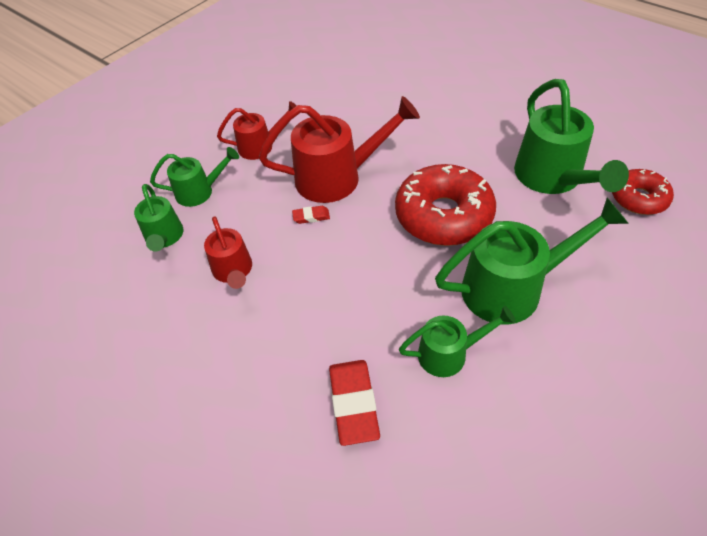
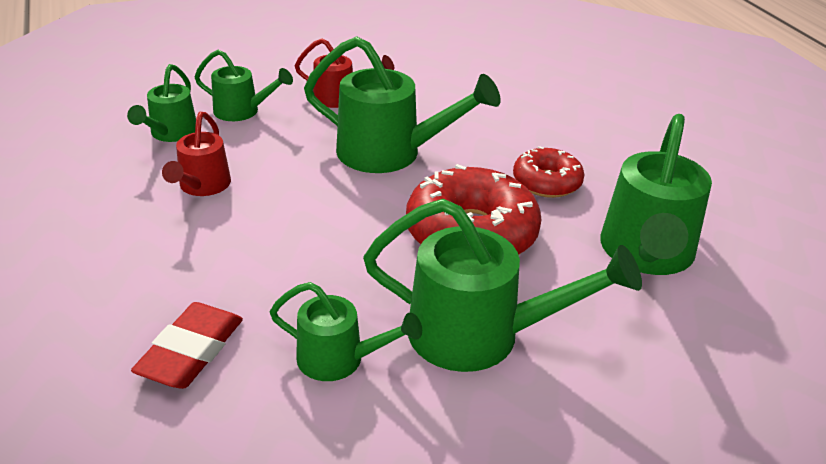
camera: 25 degrees right, 15 degrees down
(311, 216) = (326, 175): red eraser -> none
(338, 177) = (391, 153): red watering can -> green watering can
(638, 198) = (746, 322): red donut -> red donut (546, 182)

